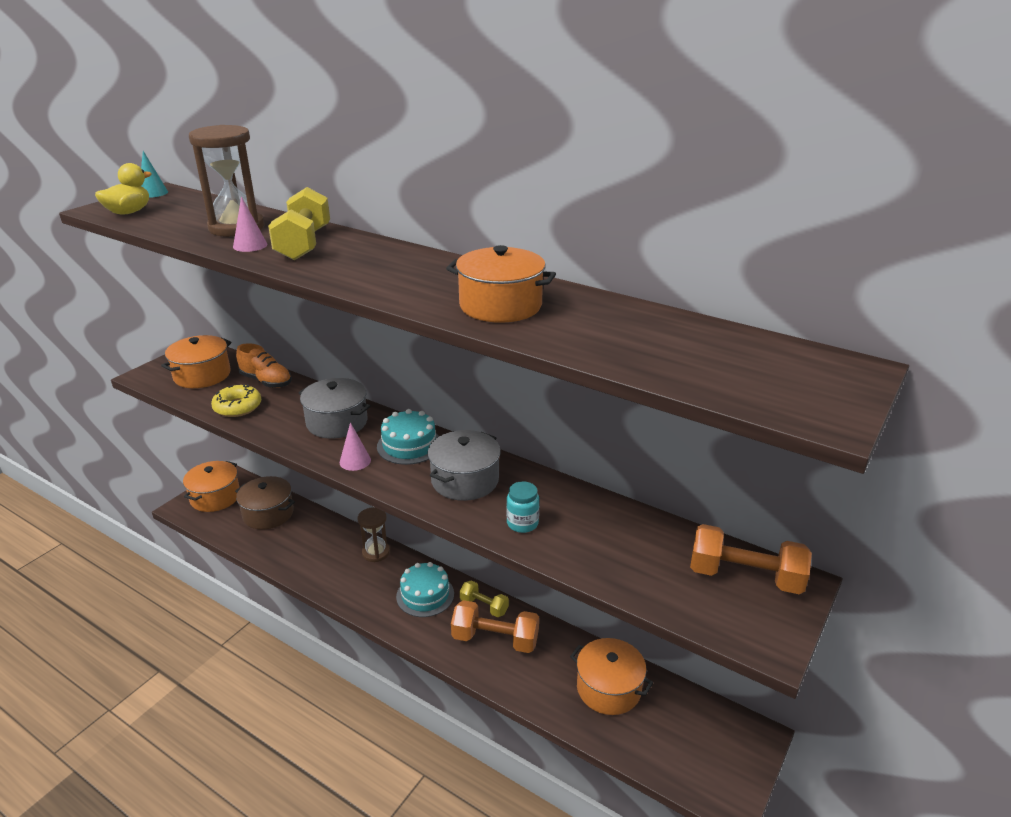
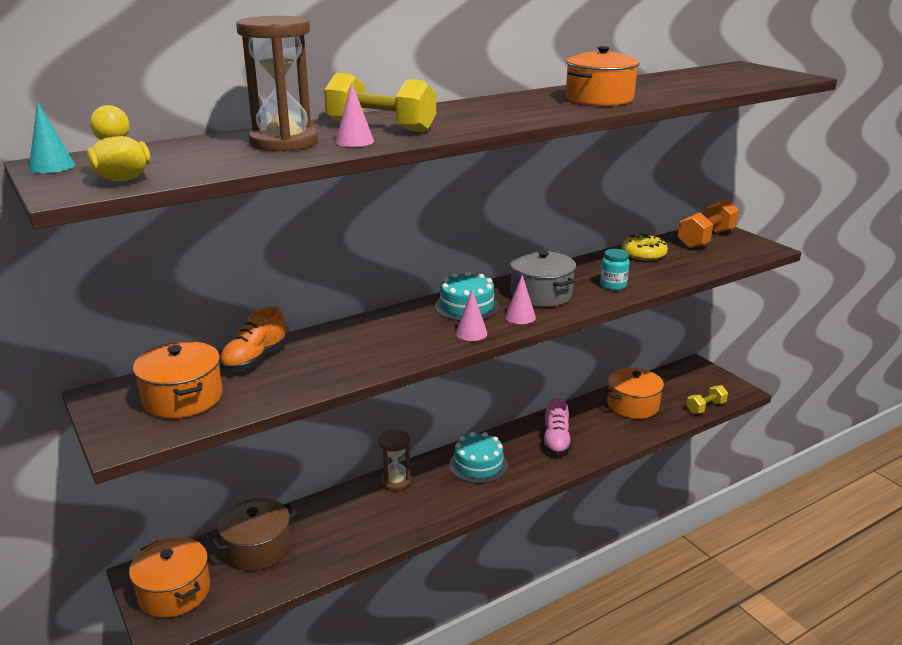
camera: 65 degrees left, 5 degrees down
(237, 407) = (296, 381): yellow donut -> yellow donut (643, 254)
(266, 381) = (255, 359): orange shoe -> orange shoe turned 150 degrees clockwise
(337, 422) = (391, 332): grey pot -> none
(404, 479) = (520, 317): none -> pink cone
(484, 606) = (514, 437): yellow dumbbell -> yellow dumbbell (705, 407)
(495, 639) = (556, 441): orange dumbbell -> pink shoe

